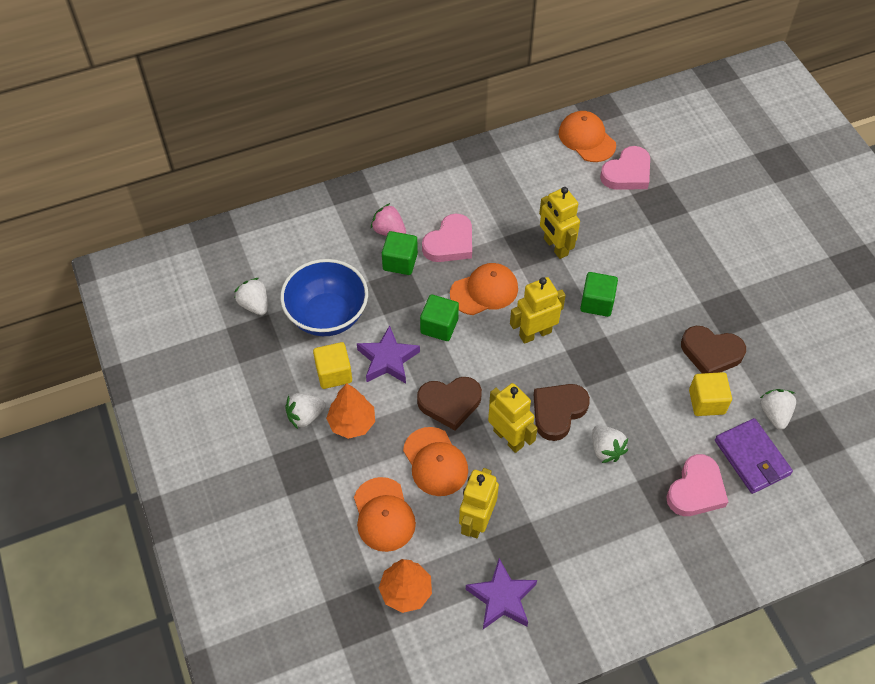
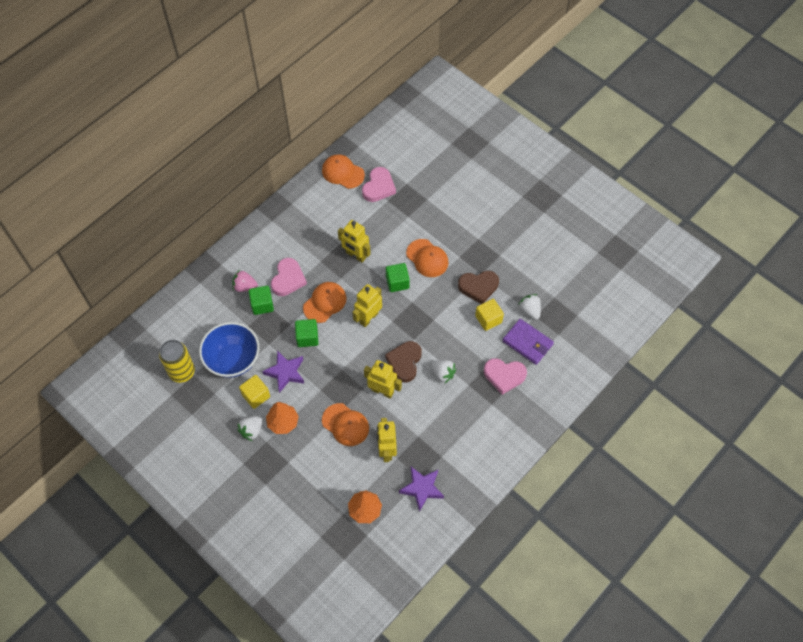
camera: 25 degrees left, 5 degrees up
(254, 305) = (182, 372): white strawberry -> yellow can
(383, 515) = (330, 470): orange cap -> orange cap (427, 258)
(450, 403) = (337, 384): brown heart -> none
(696, 490) = (504, 376): pink heart -> pink heart turned 90 degrees clockwise

